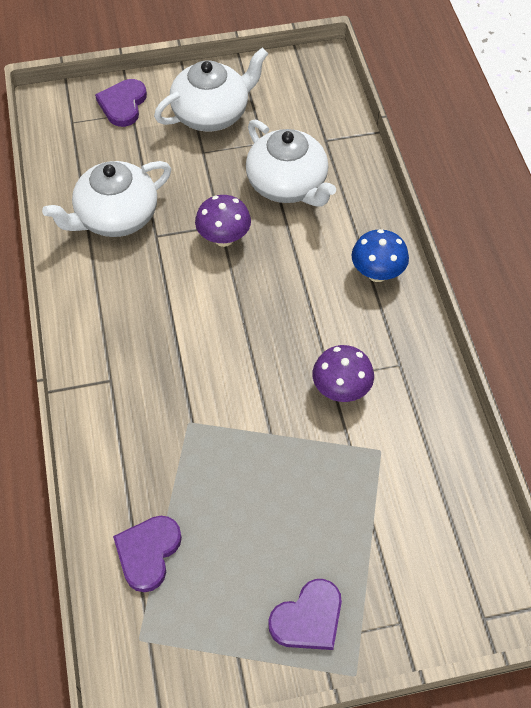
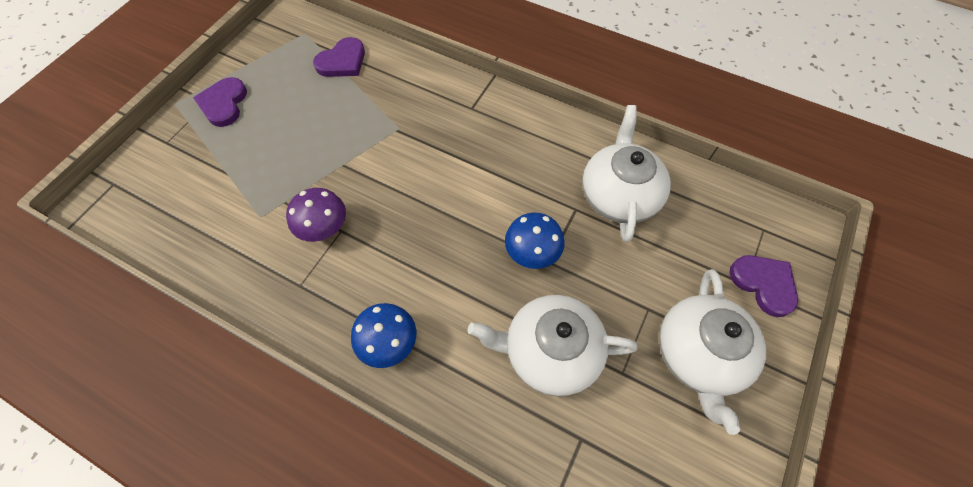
camera: 130 degrees right, 5 degrees up
(148, 553) = (342, 61): purple heart -> purple heart turned 75 degrees clockwise
(224, 238) = (532, 254): purple mushroom -> blue mushroom

